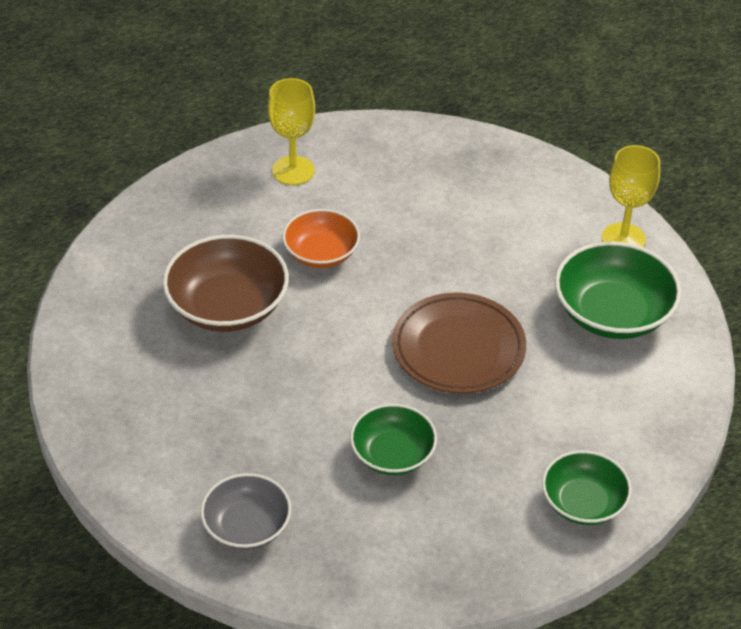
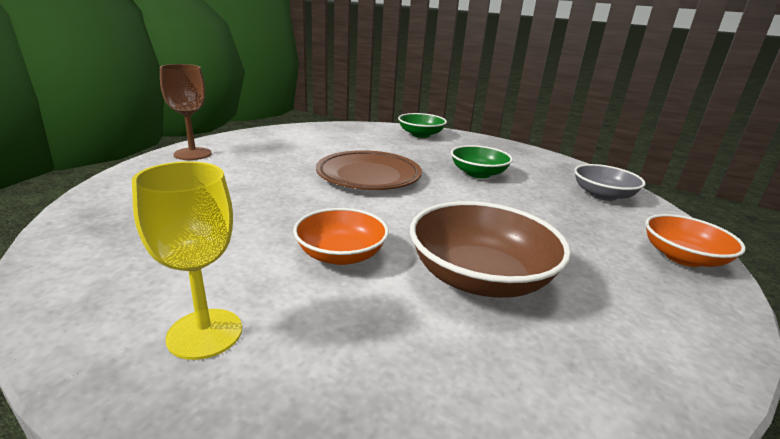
camera: 130 degrees left, 20 degrees down
(120, 456) = (683, 257): none -> orange bowl
(613, 313) = (275, 147): green bowl -> none
(623, 239) = (193, 154): yellow goblet -> brown goblet

